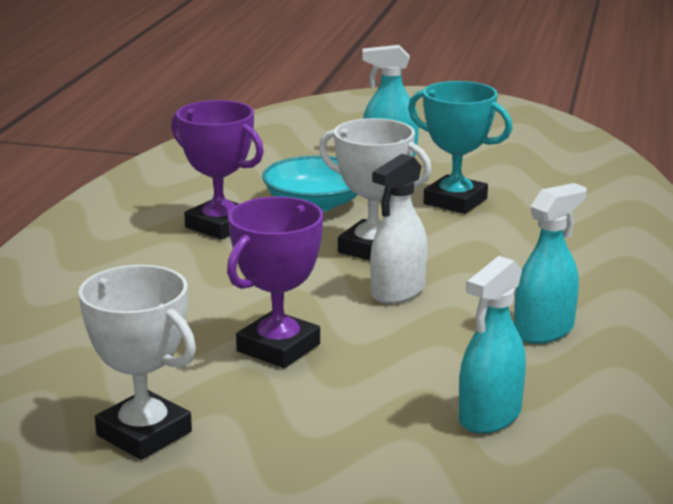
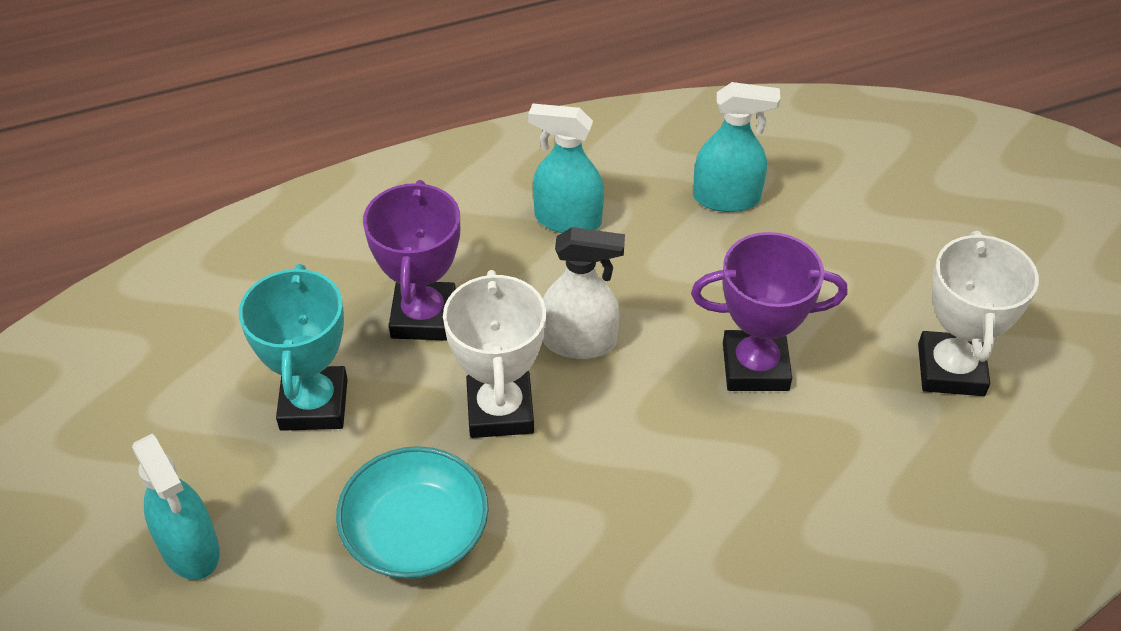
camera: 125 degrees left, 25 degrees up
(220, 226) = (552, 587): purple trophy -> purple trophy (423, 317)

